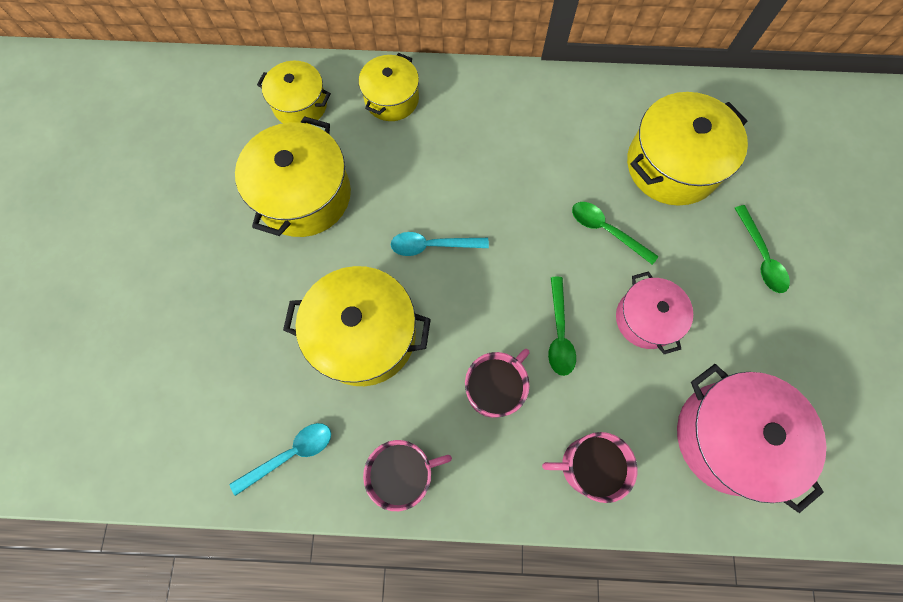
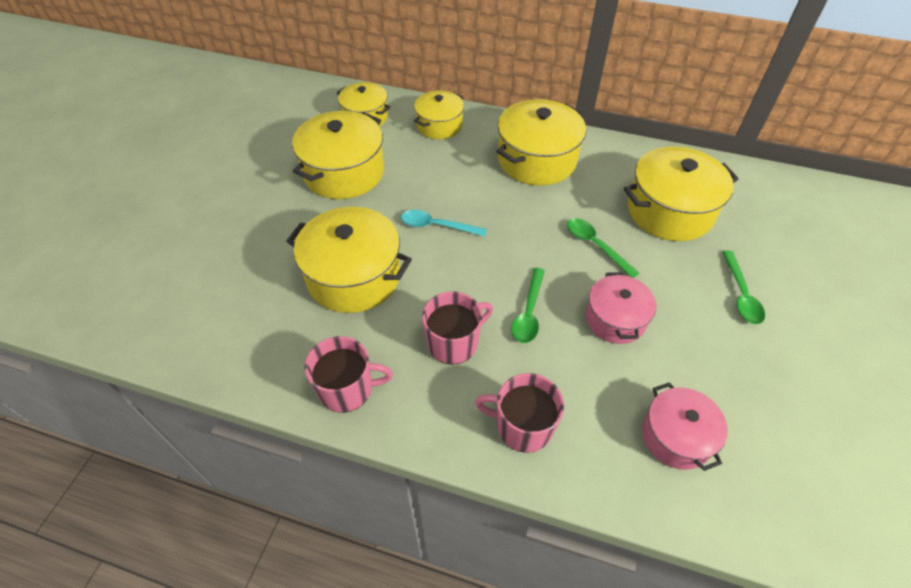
camera: 15 degrees right, 20 degrees down
(290, 454) = (253, 350): turquoise spoon -> none
(515, 126) = (537, 160): none -> yellow pot
(729, 437) = (676, 437): pink pot -> pink pot, size x0.61

